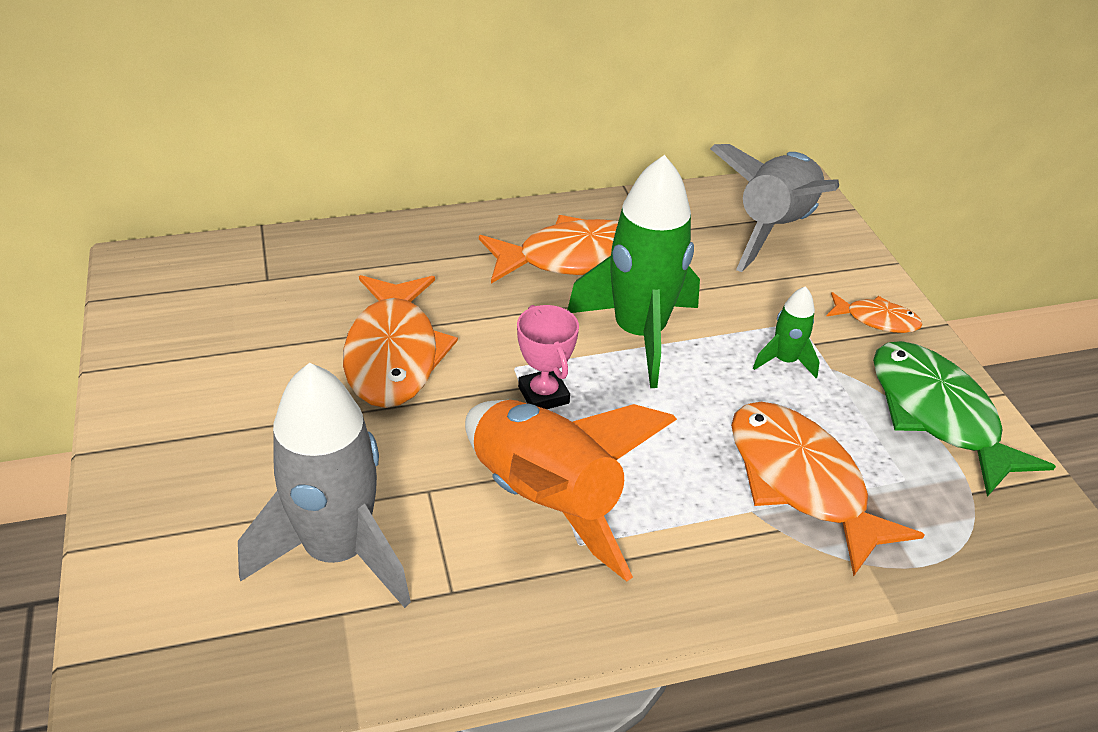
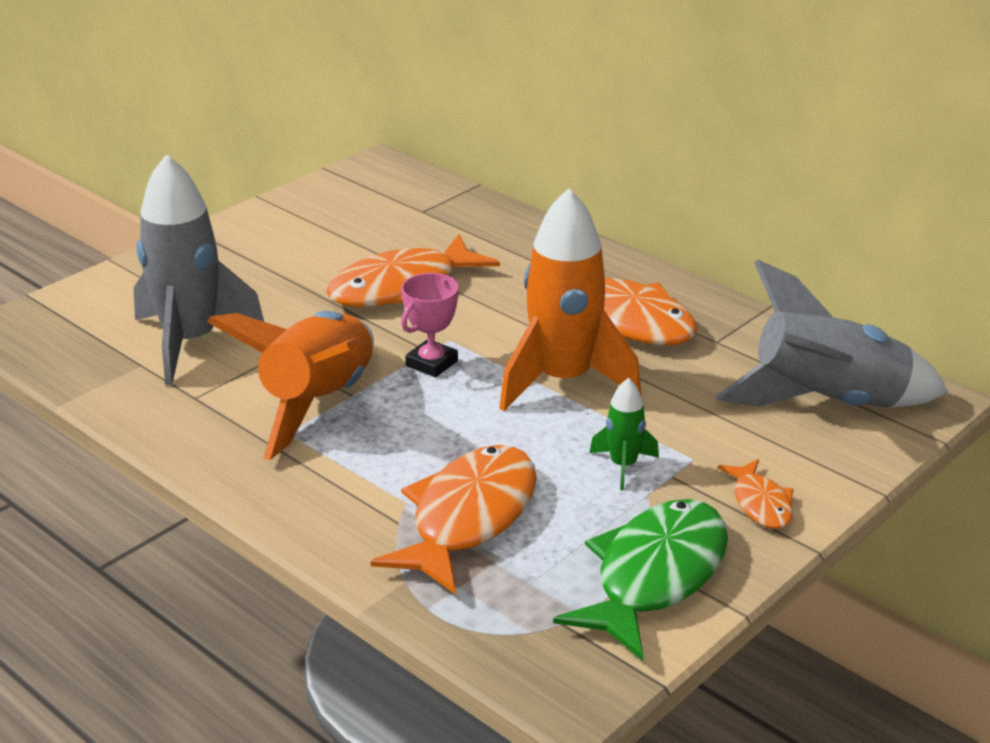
camera: 60 degrees right, 10 degrees down
(639, 334) = (563, 381): green rocket -> orange rocket

